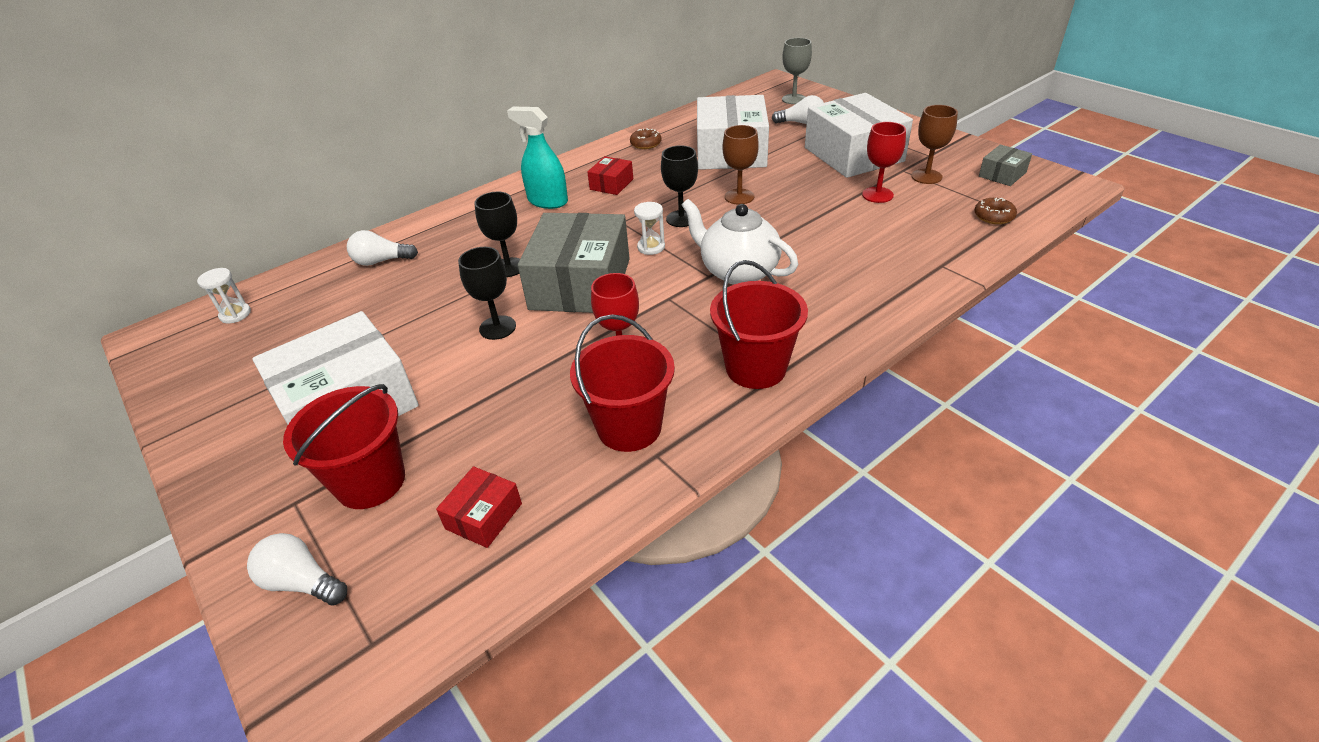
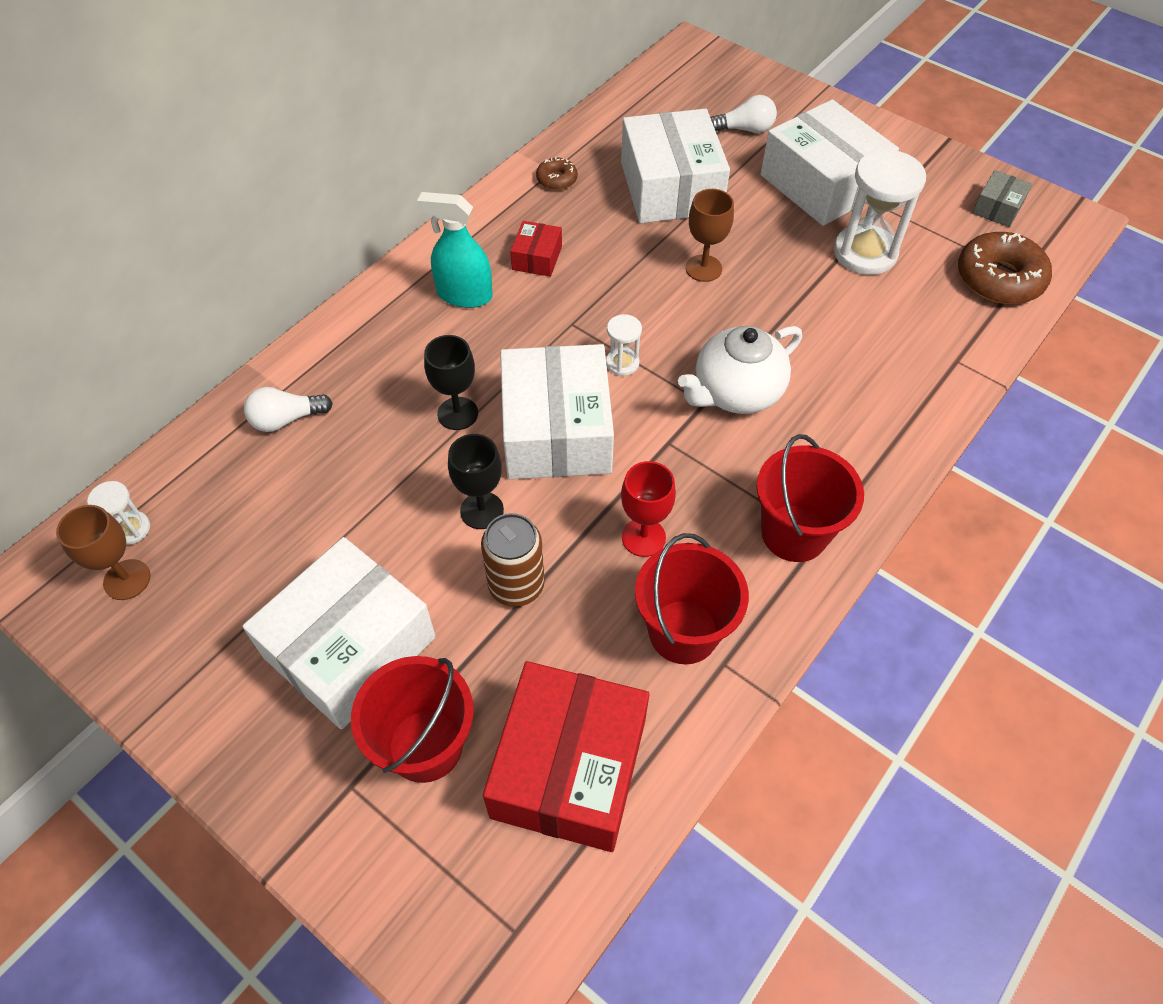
camera: 15 degrees left, 15 degrees up
(302, 582) = (409, 879): white light bulb -> none
(484, 516) = (569, 768): red box -> red box, size x2.22
(501, 379) = (516, 585): none -> brown can
(580, 284) = (557, 431): grey box -> white box
(681, 219) = (644, 312): black goblet -> none
(738, 271) = (736, 392): white teapot -> white teapot turned 60 degrees counterclockwise
(794, 99) = (724, 83): grey goblet -> none
(877, 195) = (865, 253): red goblet -> white hourglass
(926, 176) = (914, 217): brown goblet -> brown goblet (127, 579)
(993, 216) = (999, 278): brown donut -> brown donut, size x1.98

